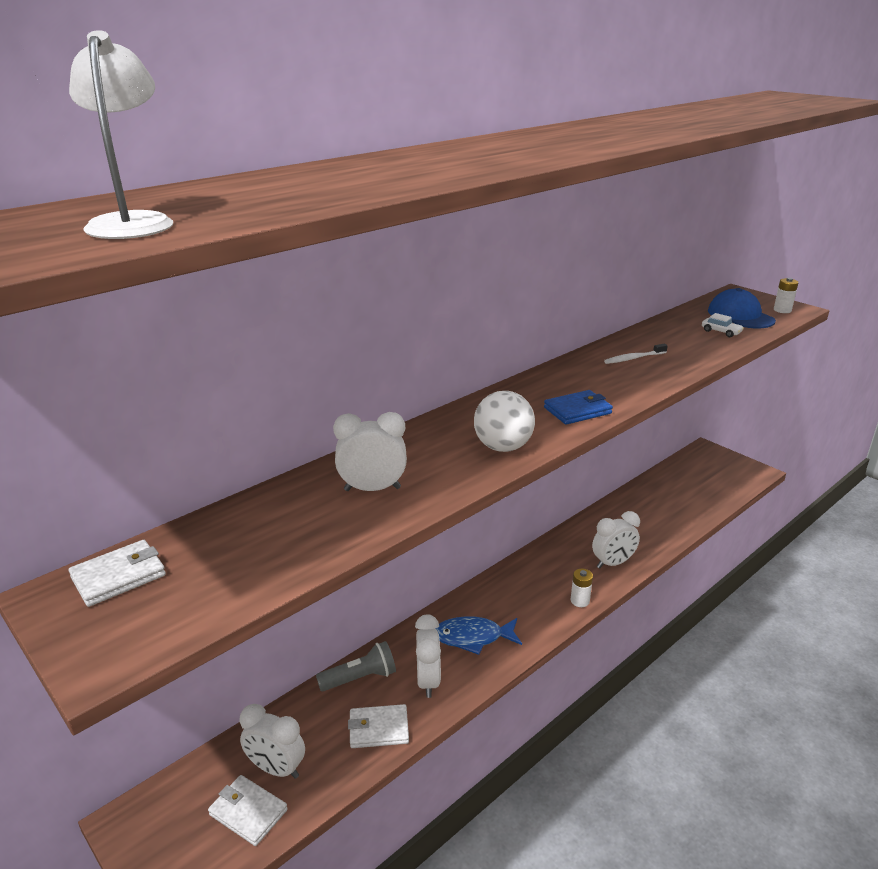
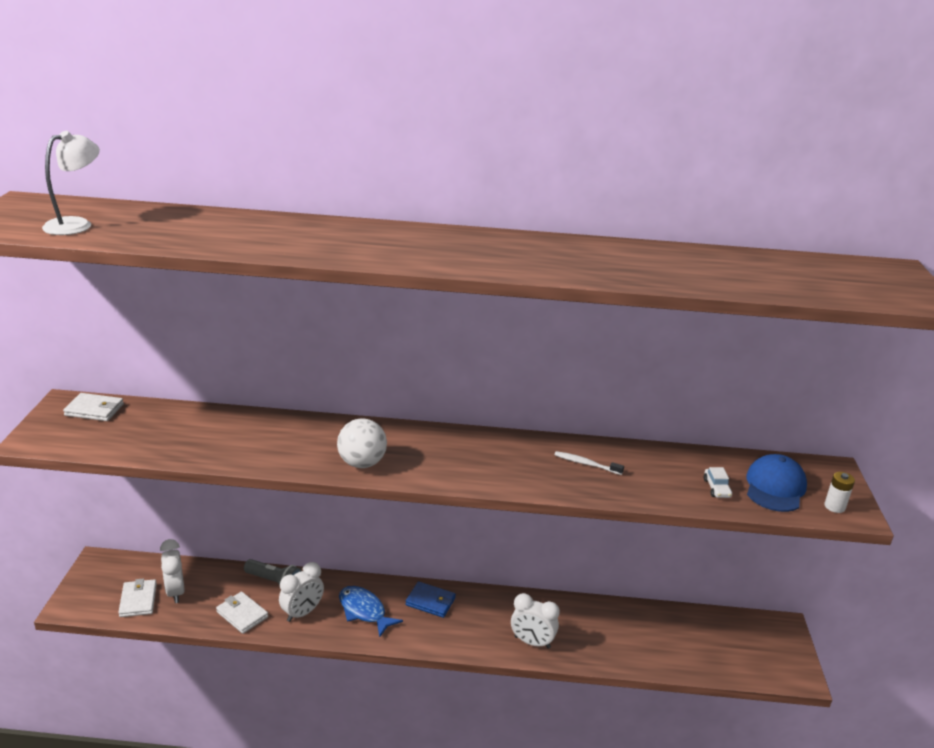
camera: 45 degrees right, 0 degrees up
(372, 489) = (254, 440): white clock -> none
(577, 410) = (456, 472): blue wallet -> blue wallet (430, 601)
(580, 601) = (464, 645): white battery -> none

